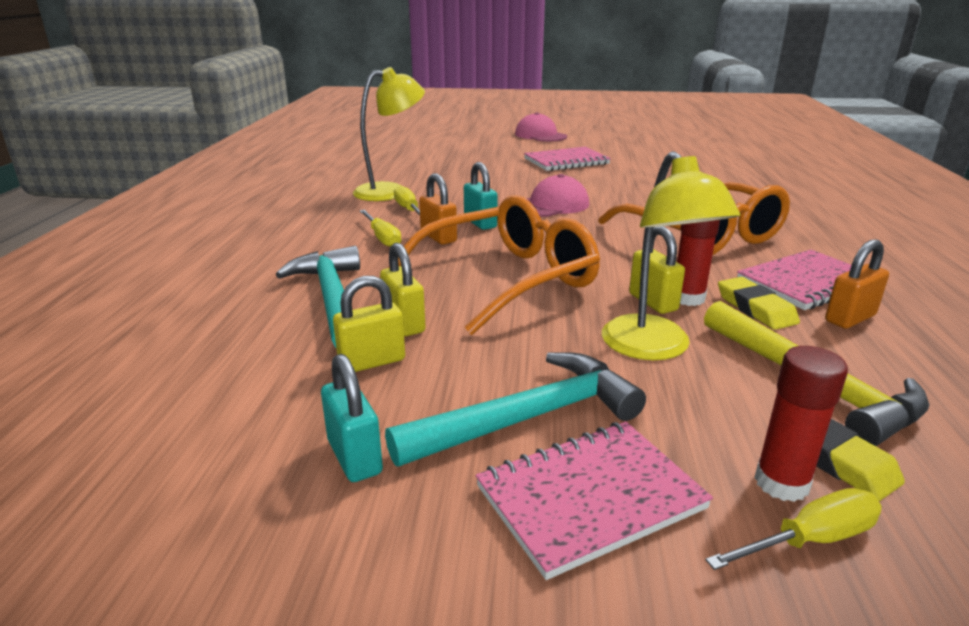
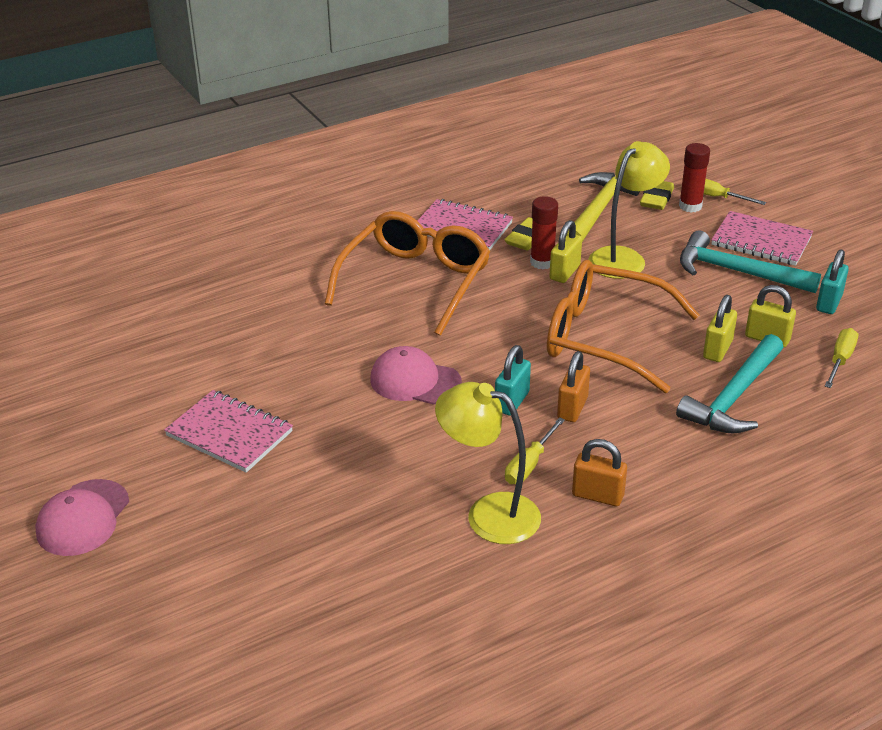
camera: 125 degrees left, 10 degrees up
(382, 238) = (613, 439): yellow screwdriver -> yellow screwdriver (840, 360)
(850, 318) = (503, 209): orange padlock -> orange padlock (597, 495)

